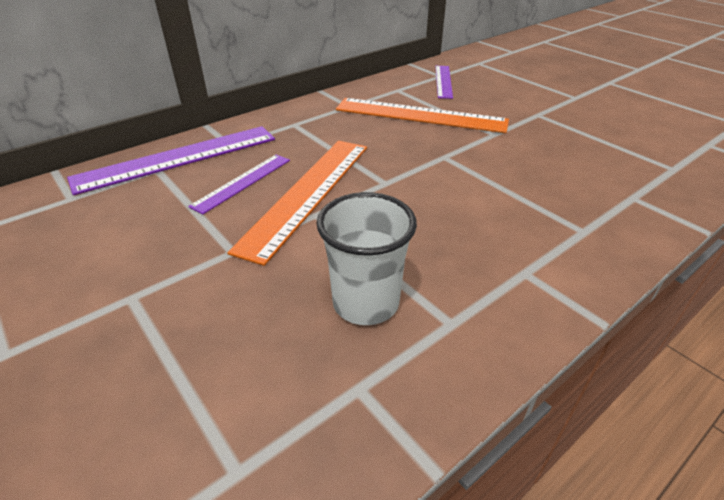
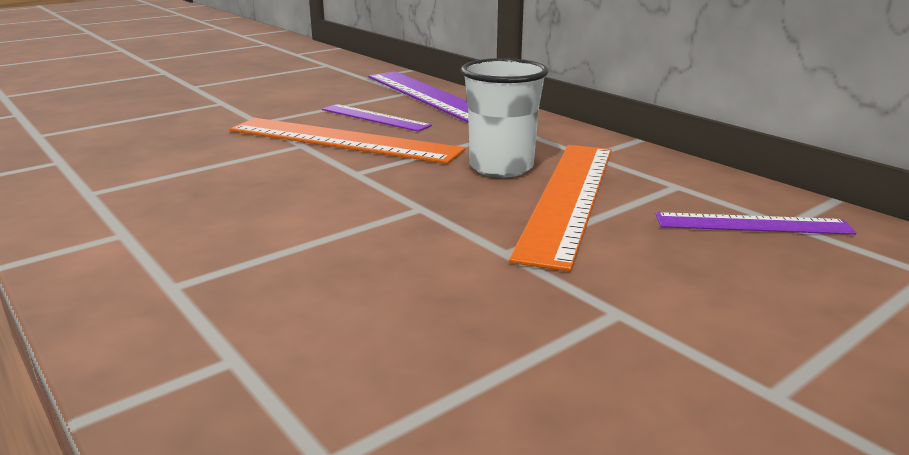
camera: 90 degrees right, 15 degrees down
(366, 303) = (148, 163): white cup -> white cup (501, 167)

